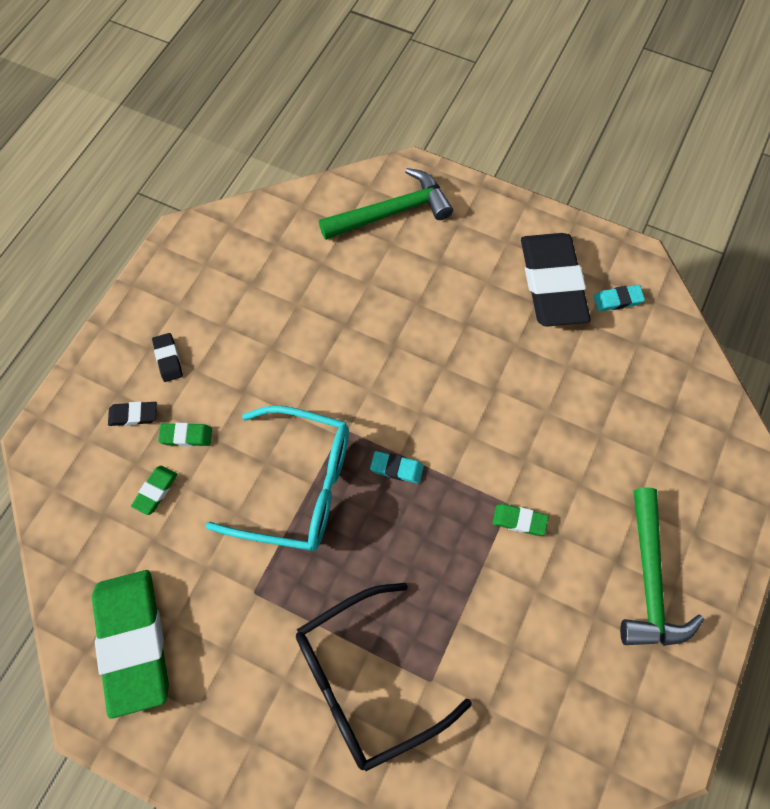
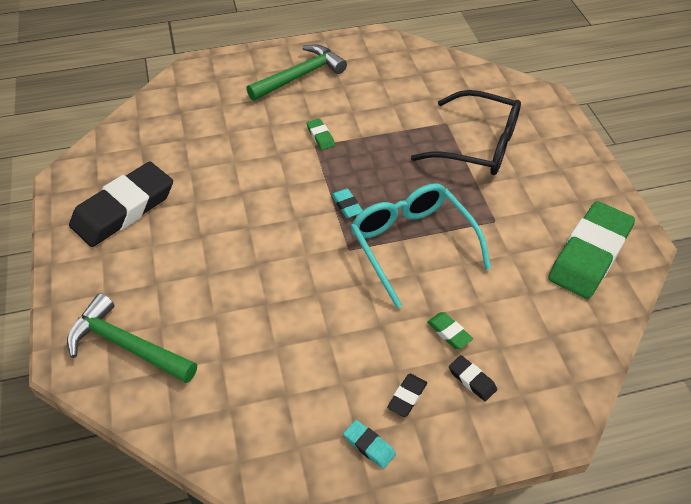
camera: 130 degrees left, 15 degrees down
(155, 491) = (502, 318): green eraser -> none
(617, 300) = (111, 171): turquoise eraser -> turquoise eraser (369, 446)

